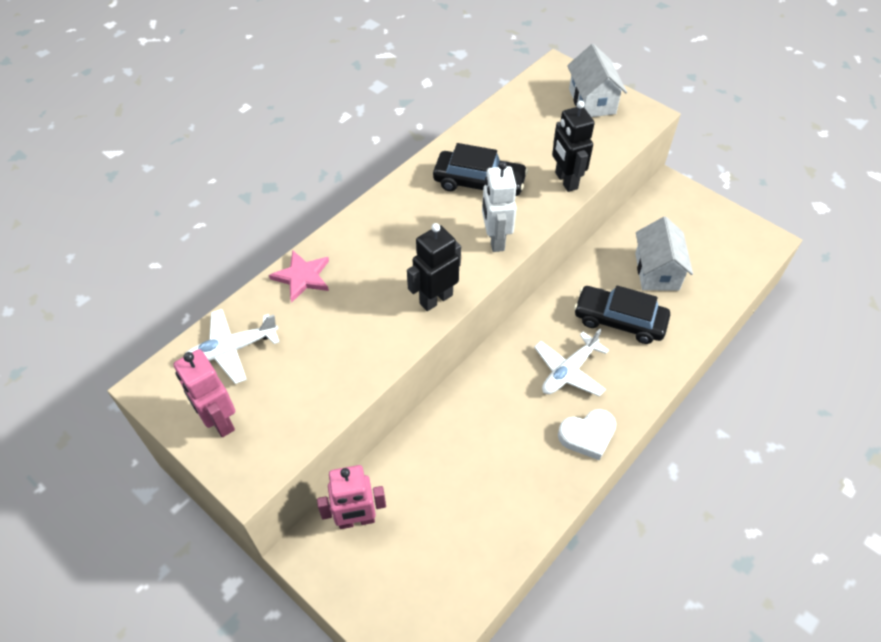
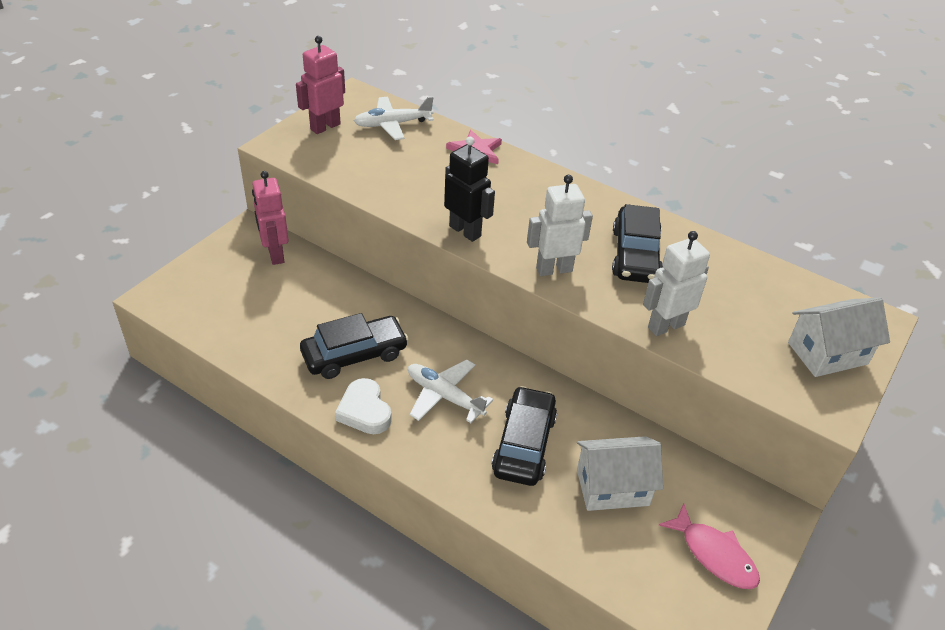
camera: 80 degrees right, 10 degrees down
(232, 350) = (392, 124): white plane -> white plane turned 75 degrees counterclockwise
(516, 442) = (354, 354): none -> black car
(565, 181) = (665, 326): black robot -> white robot
(707, 227) = (714, 555): none -> pink fish

